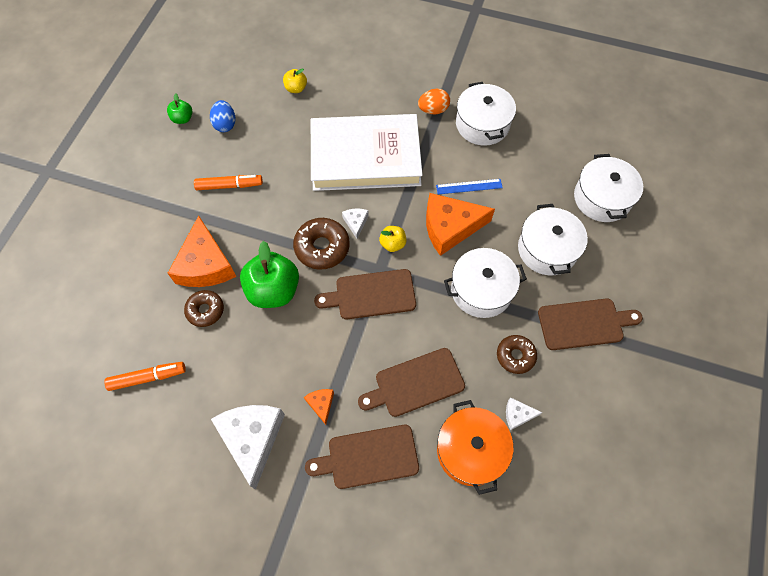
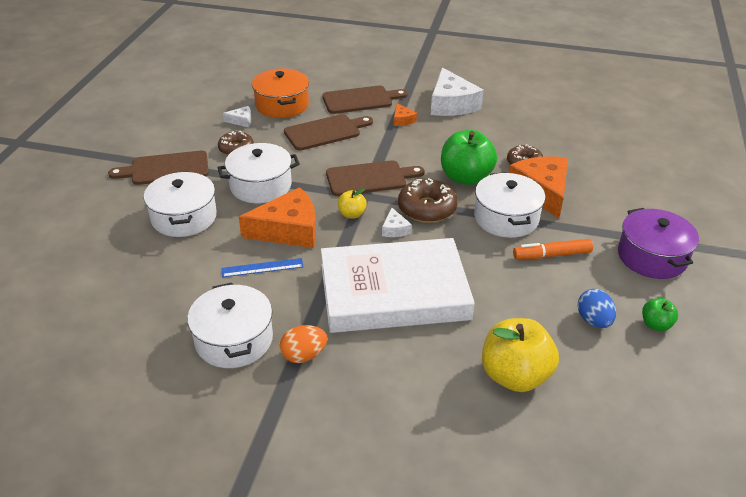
camera: 175 degrees right, 25 degrees down
(148, 179) = (652, 257): none -> purple pot
(148, 377) = (551, 127): orange marker -> none
(296, 88) = (515, 375): yellow apple -> yellow apple, size x2.04
(602, 198) = (101, 264): white pot -> white pot (506, 218)

